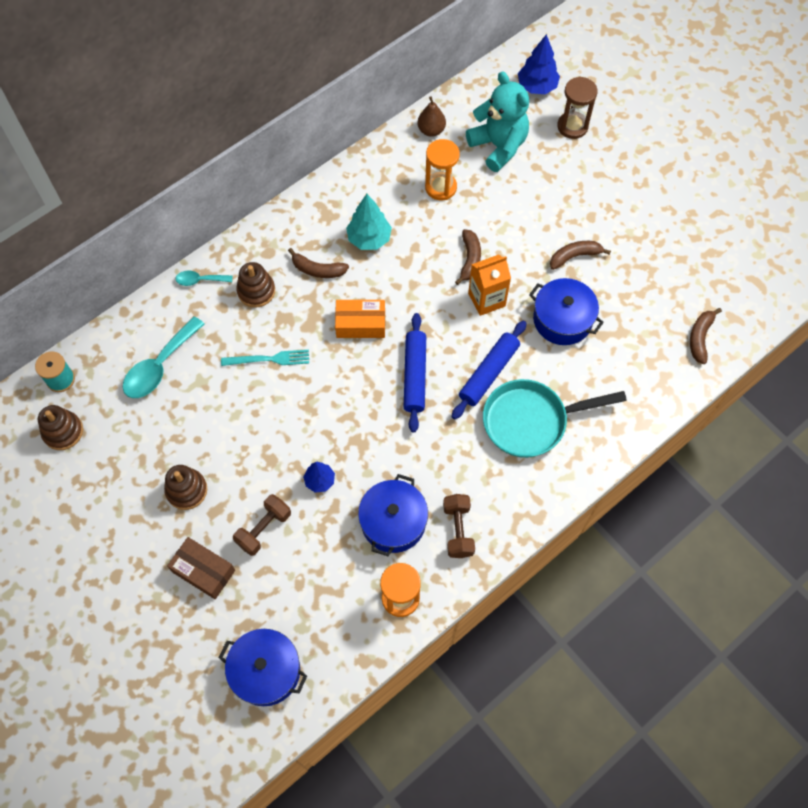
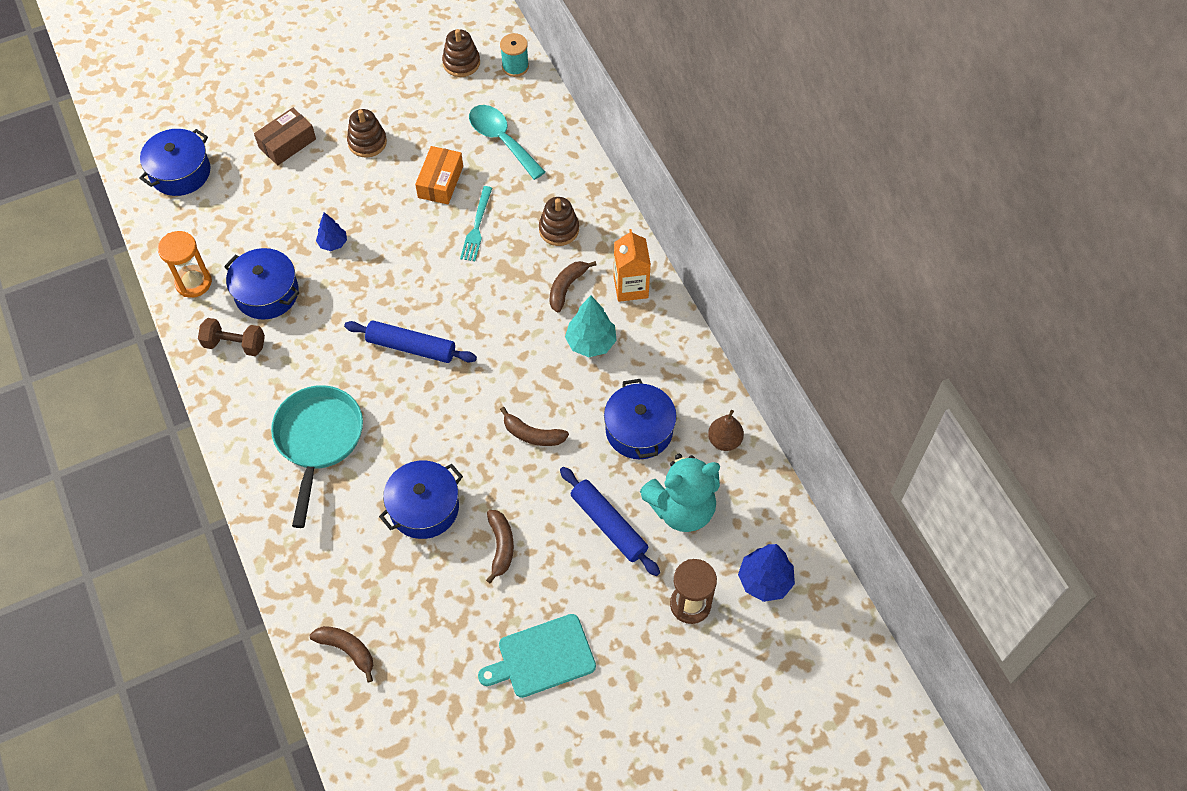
camera: 105 degrees right, 5 degrees down
(200, 280) = (587, 185): turquoise spoon -> none
(264, 529) = (305, 192): brown dumbbell -> none
(360, 324) = (488, 312): orange box -> orange box (440, 182)
(440, 187) = (639, 430): orange hourglass -> blue pot
(486, 299) = (476, 438): orange carton -> orange carton (630, 287)
(488, 373) = (388, 415): blue rolling pin -> blue rolling pin (609, 525)
(649, 207) = (542, 657): none -> turquoise cutting board

